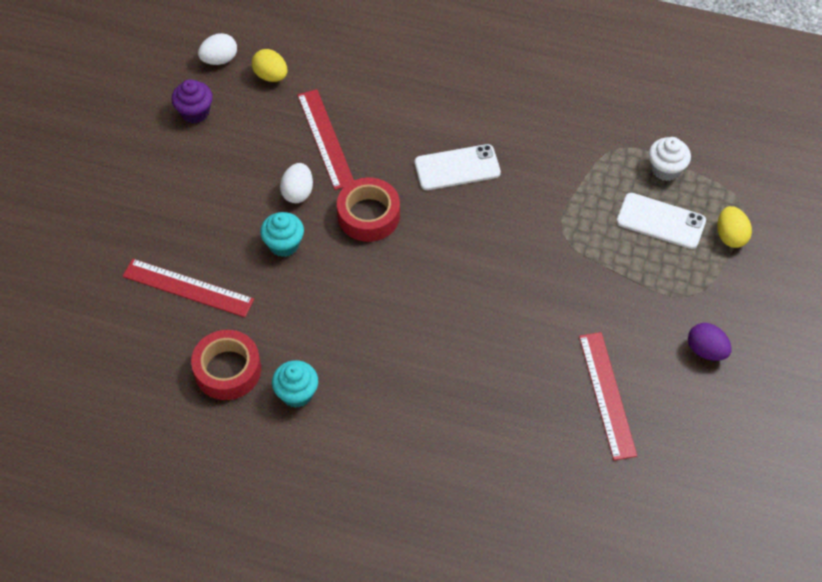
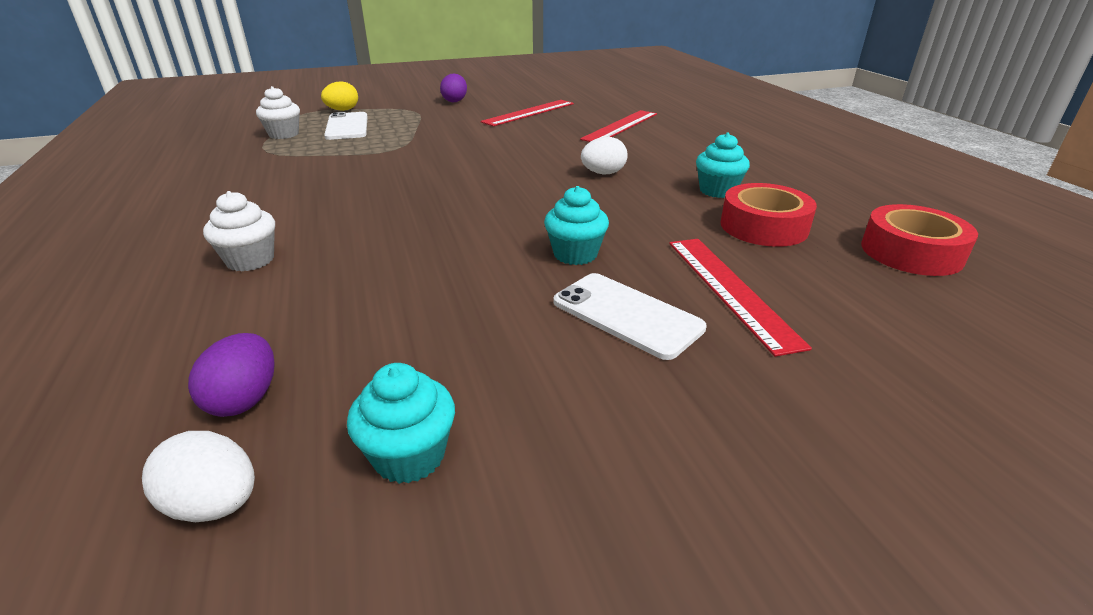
camera: 125 degrees left, 25 degrees down
(195, 112) = (409, 456): purple cupcake -> turquoise cupcake
(271, 76) = (244, 399): yellow egg -> purple egg
(298, 192) = (486, 274): white egg -> white egg (603, 173)
(325, 138) = (369, 289): red ruler -> red ruler (620, 126)
(368, 215) = (470, 223): red tape -> red tape (911, 252)
(403, 100) = (250, 260): none -> white cupcake
(457, 167) = (352, 202): white phone -> white phone (626, 315)

